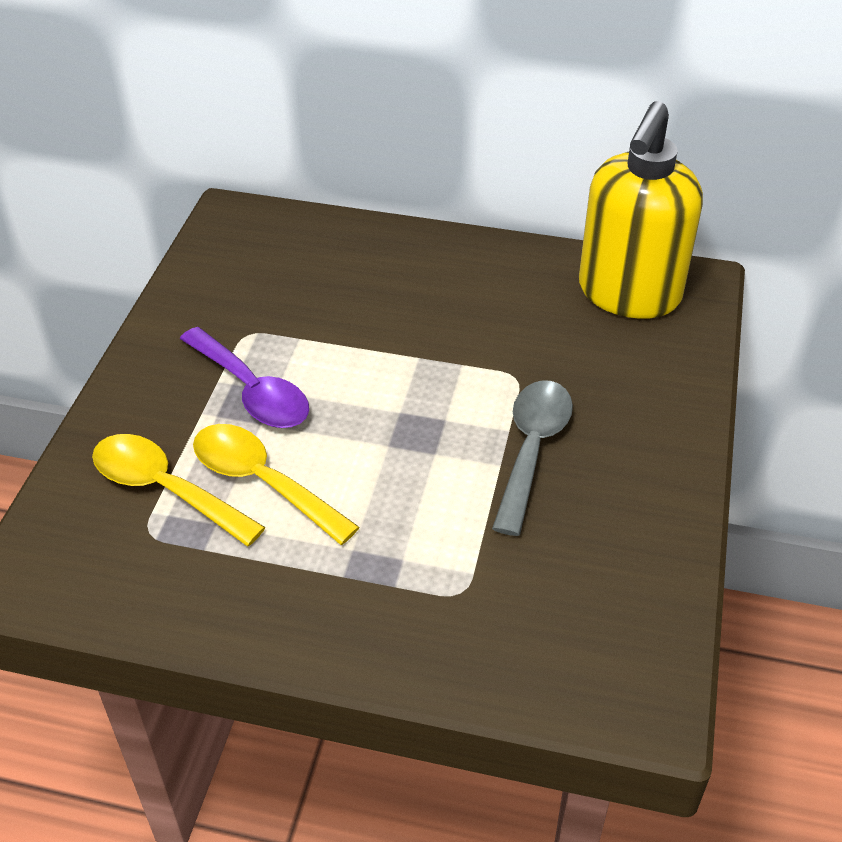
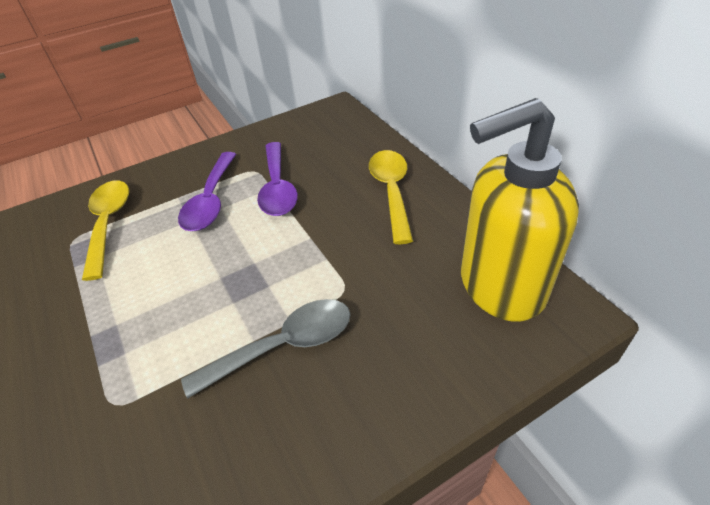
camera: 50 degrees right, 0 degrees up
(262, 481) = (143, 251): yellow spoon -> yellow spoon (391, 191)
(308, 334) = (278, 188): none -> purple spoon

